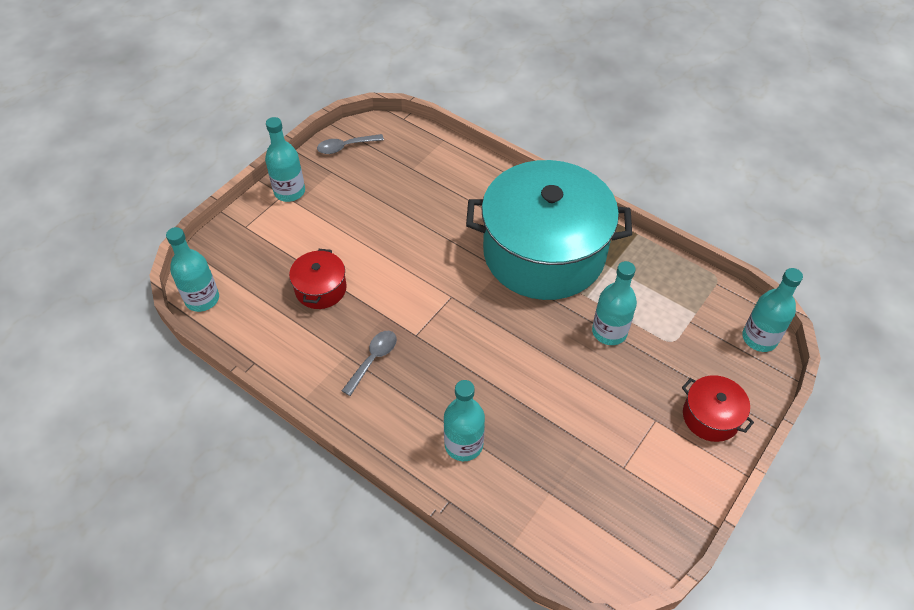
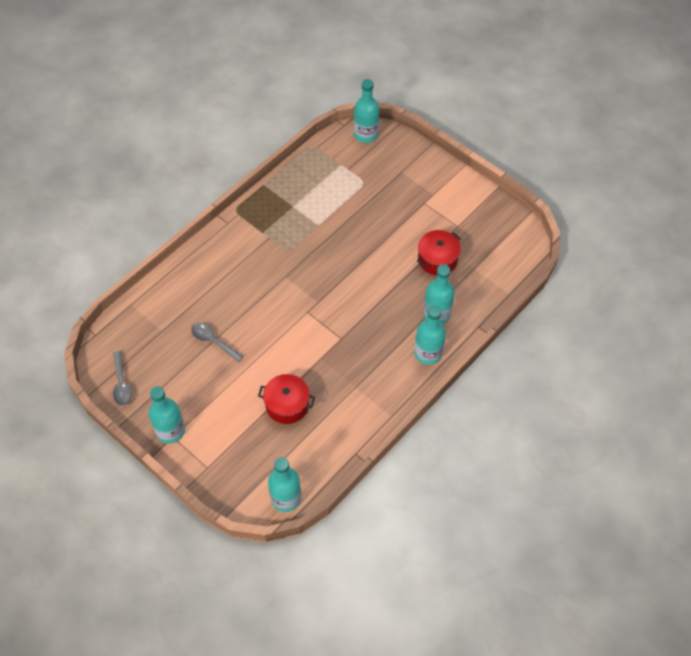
camera: 85 degrees left, 5 degrees up
(373, 359) = (361, 368): grey spoon -> grey spoon (213, 341)
(544, 253) = (273, 246): turquoise pot -> none
(609, 332) = (351, 216): turquoise bottle -> turquoise bottle (428, 353)
(711, 416) = (423, 173): red pot -> red pot (437, 259)

